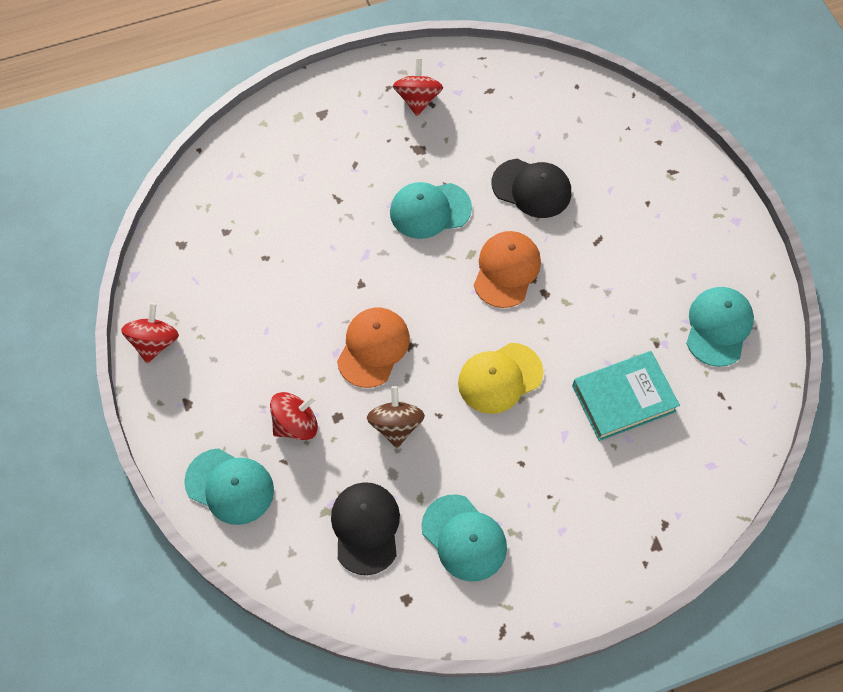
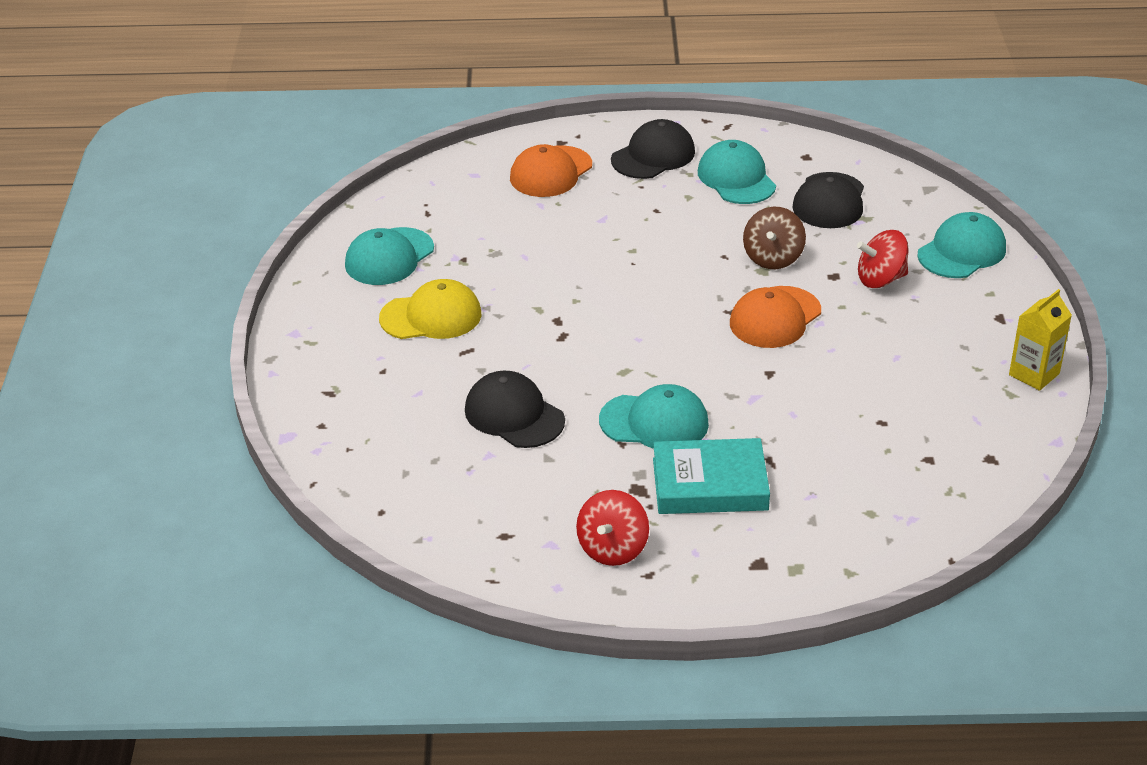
camera: 160 degrees left, 25 degrees down
(154, 342) = (1034, 374): red spinning top -> yellow carton
(230, 486) = (961, 251): turquoise cap -> turquoise cap turned 90 degrees clockwise
(500, 378) = (646, 268): yellow cap -> yellow cap (431, 316)
(506, 270) = (590, 348): orange cap -> orange cap (551, 172)
(557, 551) = (653, 156): none -> black cap
(623, 399) = (526, 229): turquoise book -> turquoise book (709, 484)

